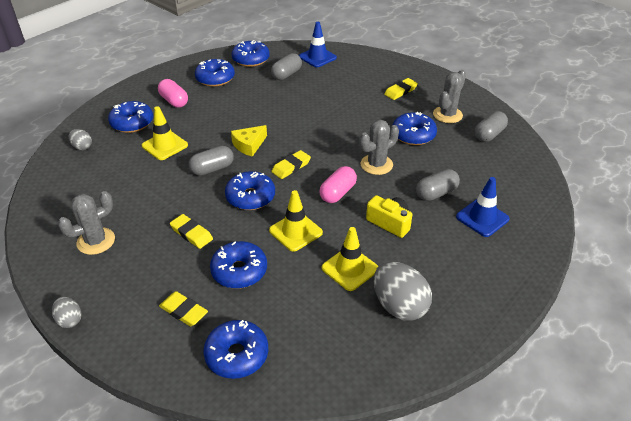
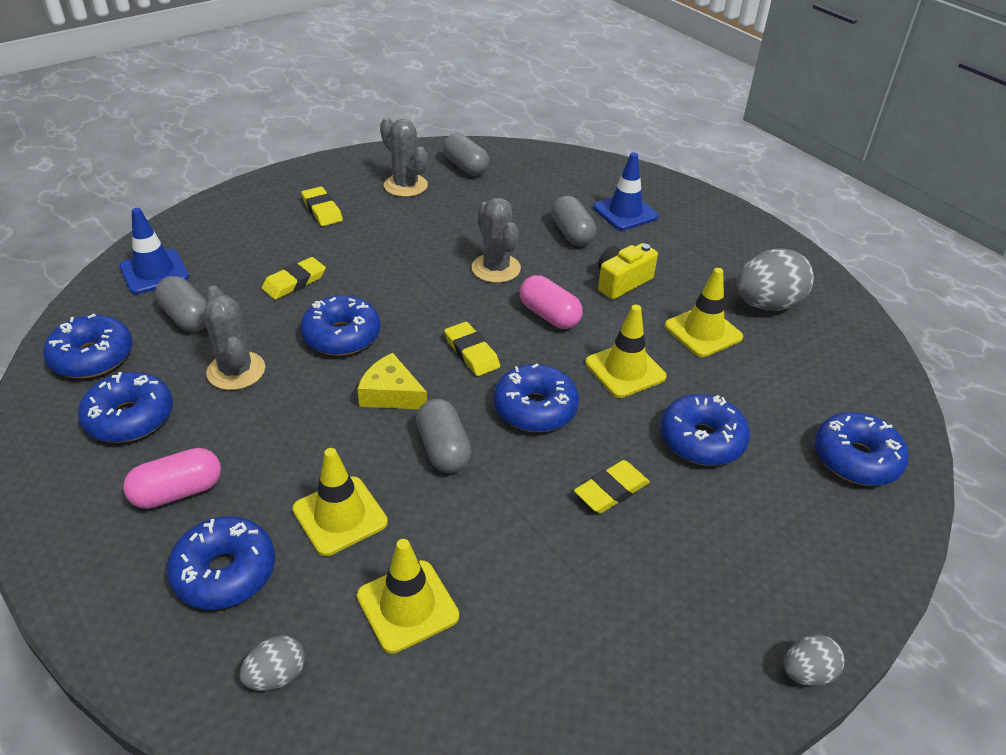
camera: 80 degrees left, 0 degrees up
(96, 241) = (611, 636): grey cactus -> grey cactus (236, 371)
(115, 174) = (407, 606): none -> yellow traffic cone
(183, 311) = (781, 511): yellow eraser -> yellow eraser (294, 282)
(249, 145) = (391, 394): yellow cheese -> yellow cheese turned 150 degrees clockwise
(413, 135) = (440, 223): blue donut -> blue donut (341, 336)

